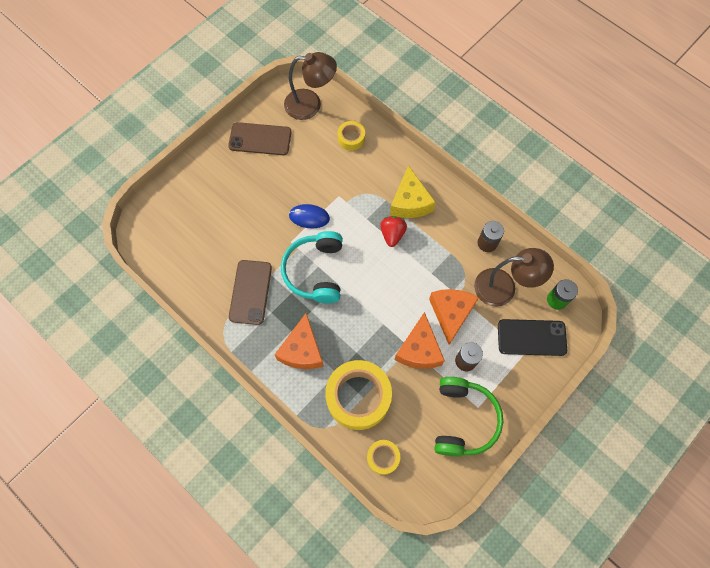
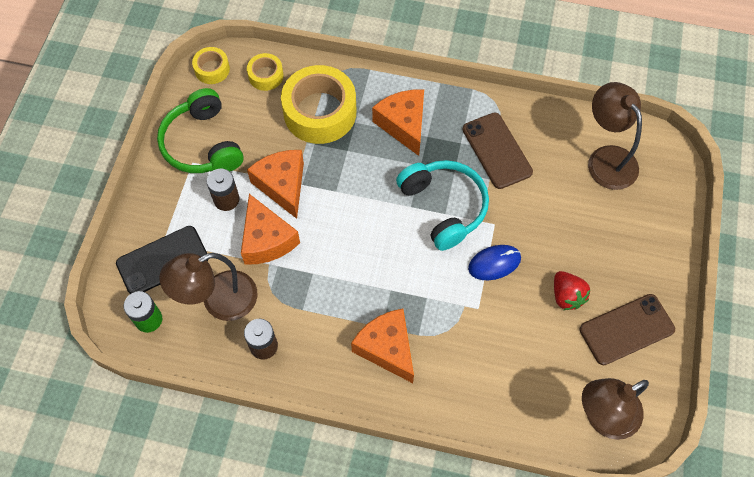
camera: 150 degrees right, 5 degrees down
(182, 245) = (606, 158): none -> brown lamp
(351, 138) = (515, 396): yellow tape -> yellow tape (212, 69)
(392, 234) = (384, 295): red strawberry -> red strawberry (566, 296)
(410, 202) = (387, 348): yellow cheese -> orange cheese

